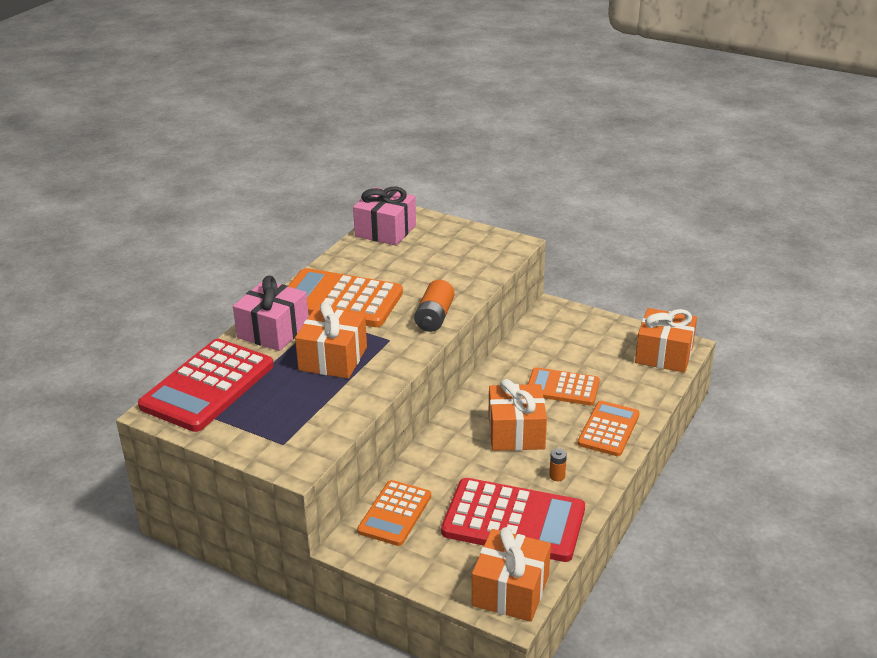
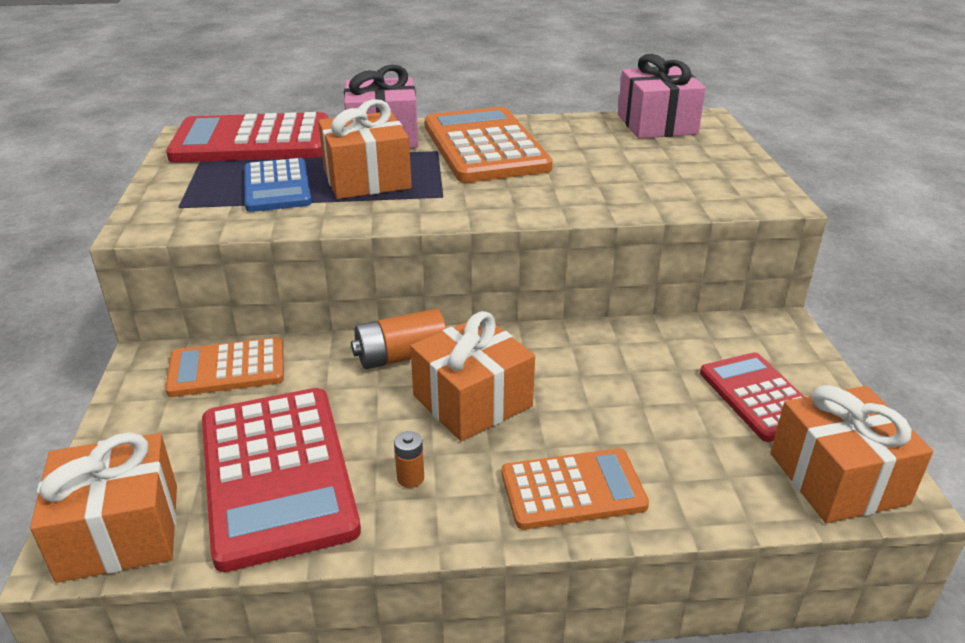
camera: 55 degrees right, 0 degrees up
(301, 396) = (277, 186): none -> blue calculator
(434, 317) = (526, 205): orange battery -> orange battery (401, 356)
(562, 387) = (618, 404): orange calculator -> none
(597, 344) = (759, 397): none -> red calculator

